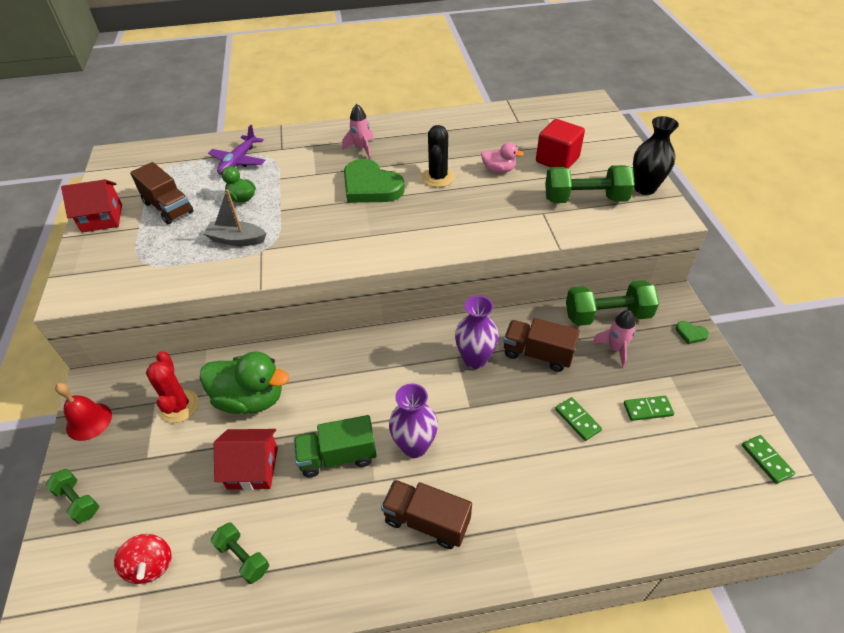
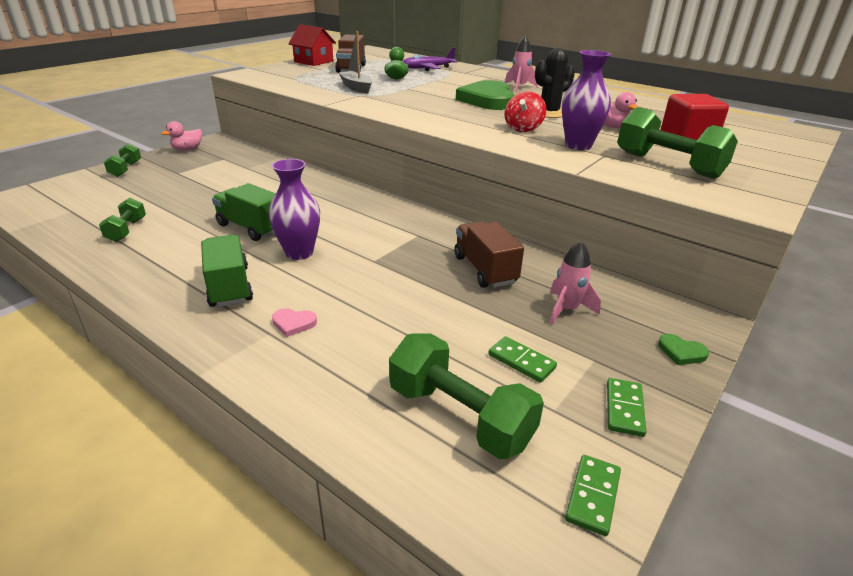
camera: 45 degrees right, 15 degrees down
(89, 421) = (187, 149): red bell -> pink duck
(151, 565) = (95, 205): red spinning top -> red spinning top (523, 129)
(179, 406) = (229, 165): red cactus -> none
(250, 399) = (264, 181): green duck -> none
(253, 468) = (206, 204): red house -> none
(426, 521) = (229, 286): brown truck -> green truck
(475, 359) = (428, 243): purple vase -> purple vase (578, 145)
(514, 505) = (293, 323): none -> pink heart
(577, 420) = (440, 321): green domino -> green domino (624, 409)
(607, 315) = (601, 288): green dumbbell -> green dumbbell (460, 416)
(645, 188) = (759, 184): black vase -> none
(690, 334) = (681, 352): green heart -> green heart turned 45 degrees counterclockwise

